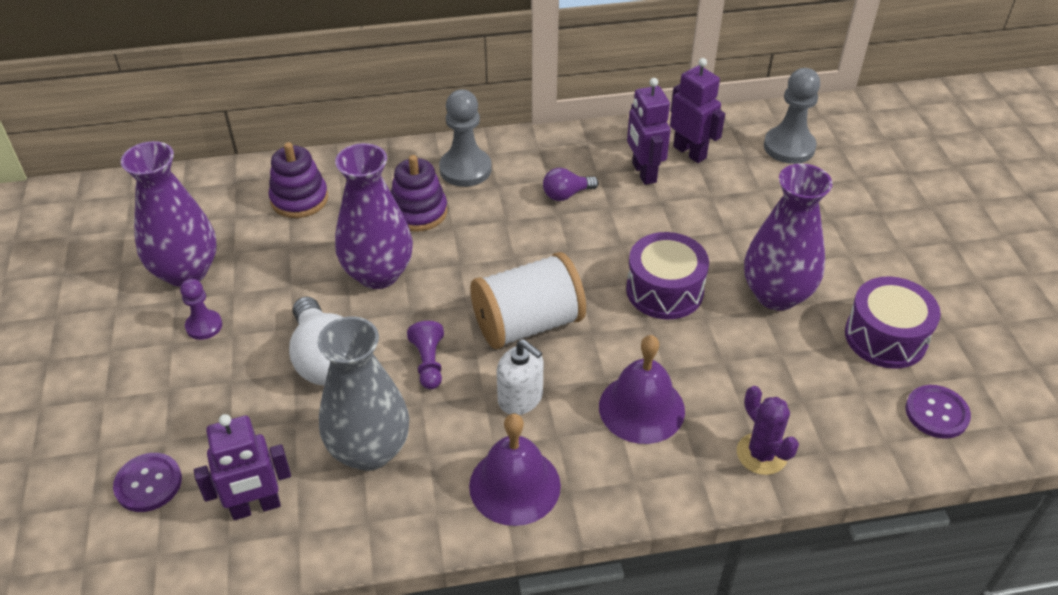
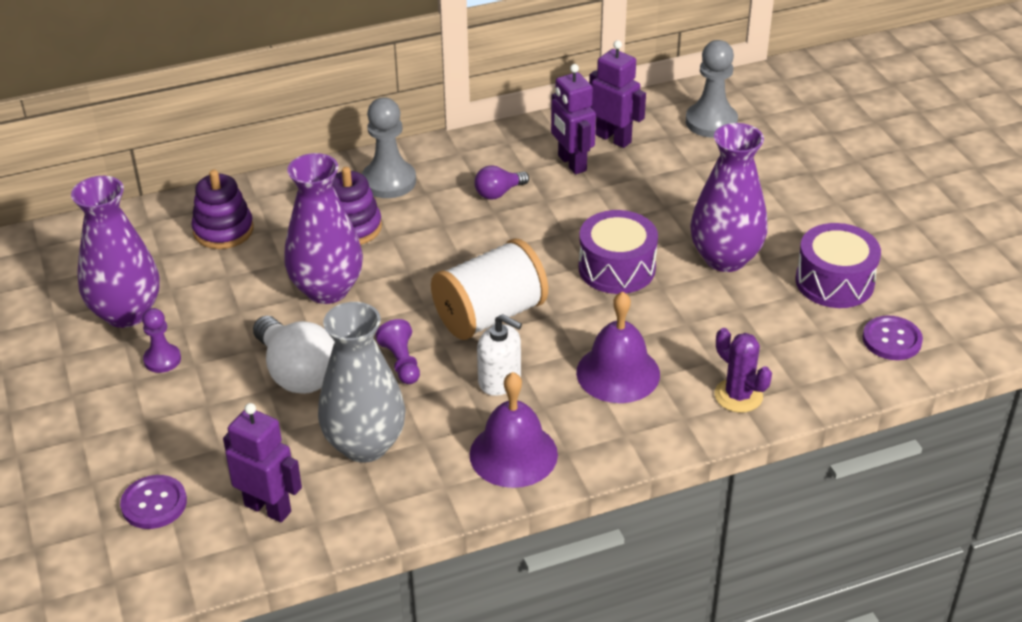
camera: 10 degrees left, 5 degrees down
(256, 507) = (268, 508): purple robot -> purple robot turned 120 degrees counterclockwise

